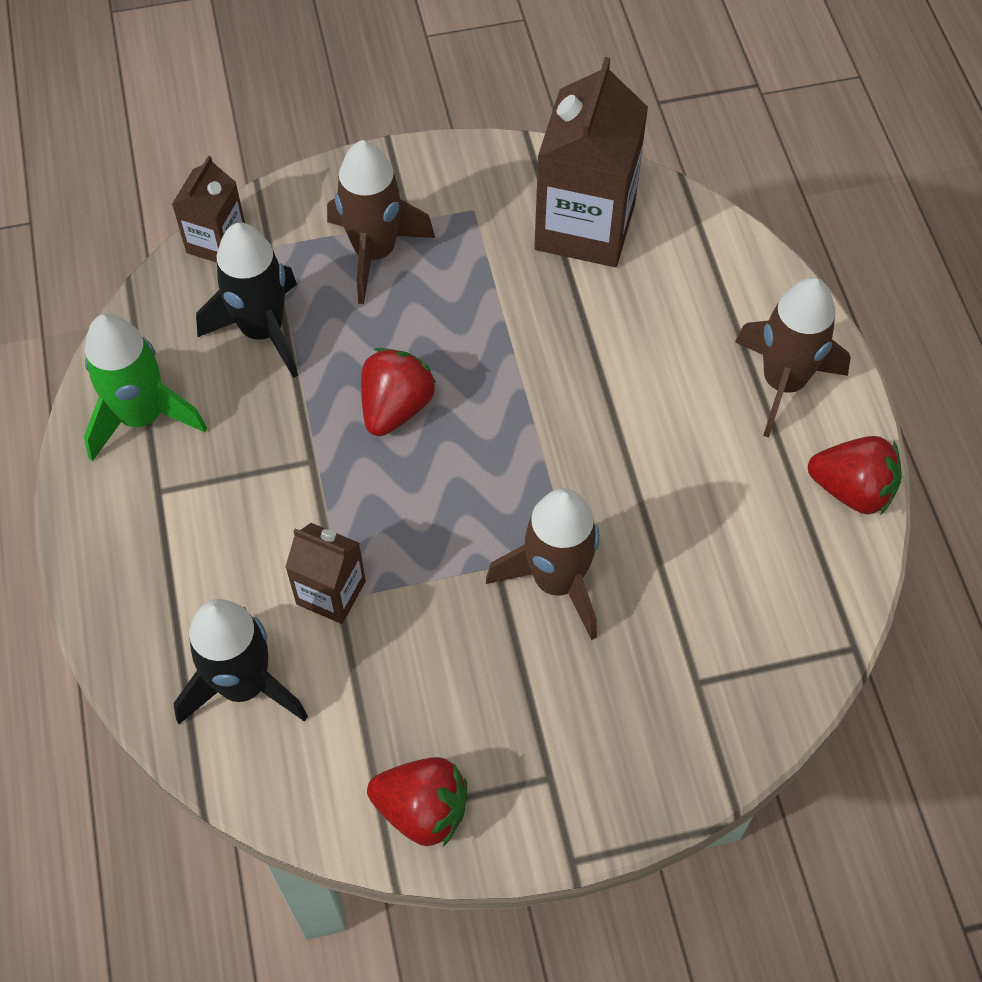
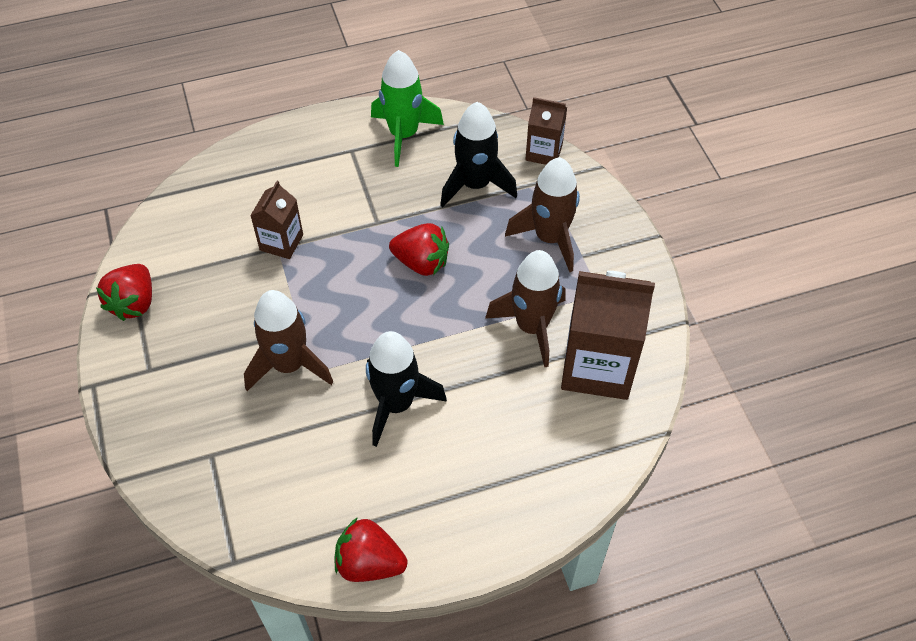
camera: 85 degrees right, 5 degrees down
(244, 685) = (220, 207): black rocket -> black rocket (396, 404)
(783, 383) = (465, 512): brown rocket -> brown rocket (531, 327)
(852, 490) = (369, 563): red strawberry -> red strawberry turned 90 degrees clockwise

